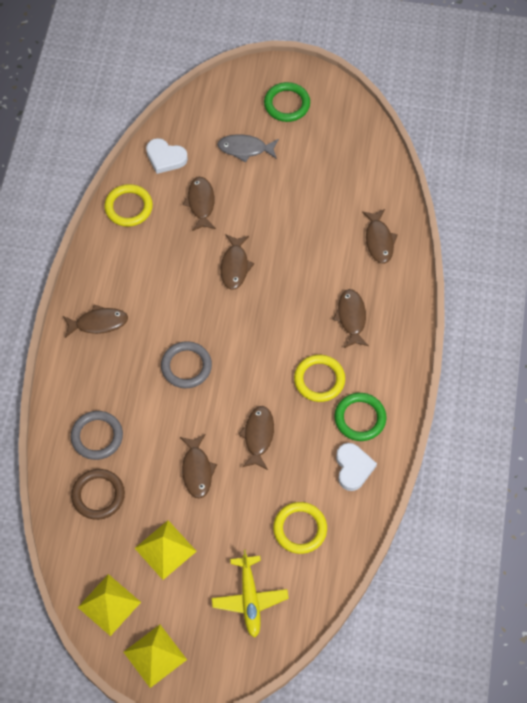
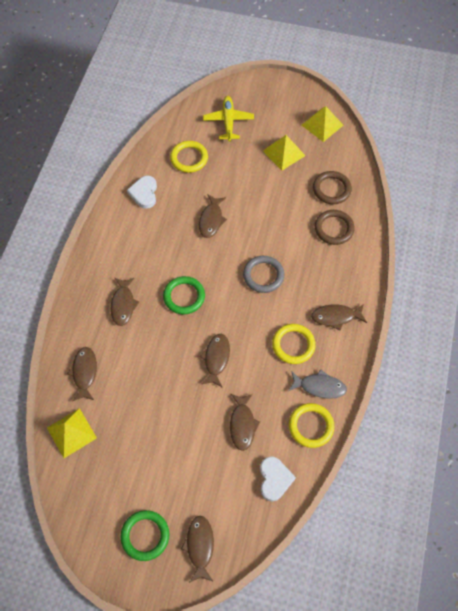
camera: 175 degrees left, 0 degrees up
(97, 436) = (334, 228): grey ring -> brown ring
(155, 655) = (292, 96): yellow pyramid -> yellow pyramid (71, 432)
(165, 158) = (274, 479): white heart -> white heart turned 60 degrees clockwise
(197, 470) = (259, 200): brown fish -> brown fish (200, 546)
(245, 149) = (194, 483): grey fish -> grey fish (319, 386)
(319, 380) = (158, 257): yellow ring -> yellow ring (293, 345)
(360, 418) = (132, 226): green ring -> green ring (184, 296)

